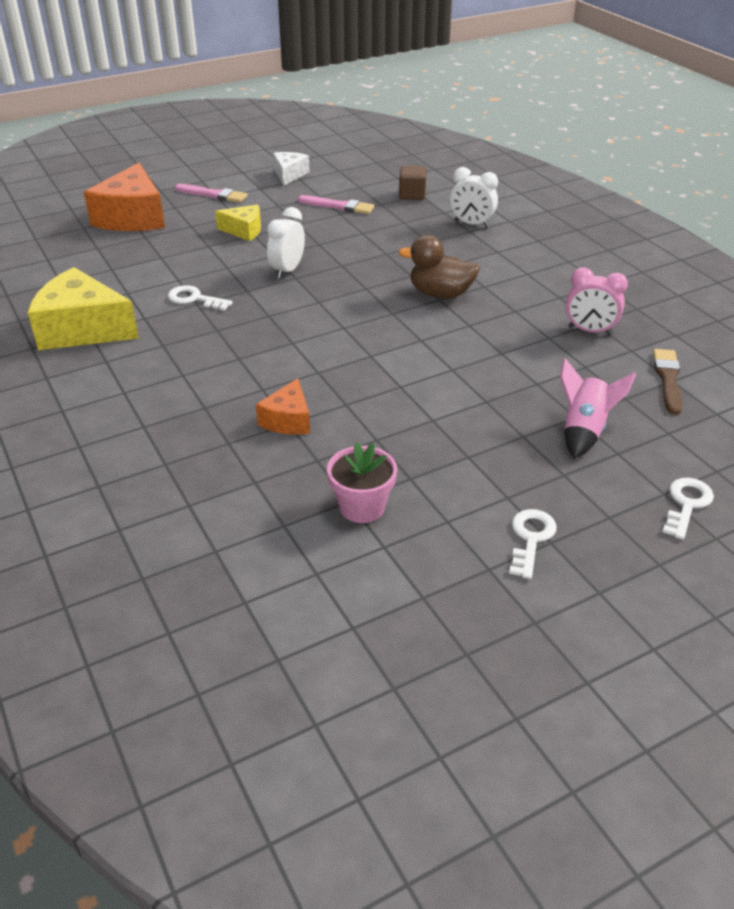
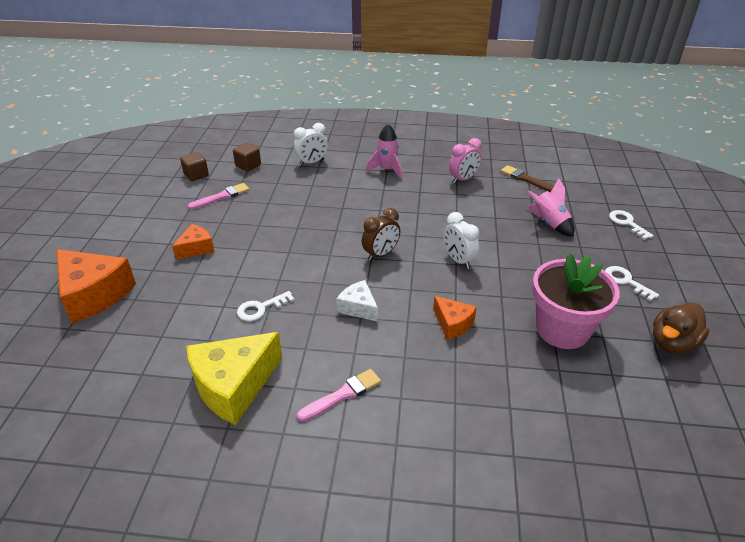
camera: 55 degrees left, 0 degrees up
(213, 195) = (122, 241): pink brush -> pink brush (342, 395)
(244, 231) = (196, 248): yellow cheese -> orange cheese
(287, 270) = (276, 251): white clock -> white clock (458, 260)
(289, 175) = (147, 197): white cheese -> white cheese (358, 308)
(356, 179) = (196, 175): none -> brown cube
(356, 330) = (381, 254): none -> brown clock
(362, 507) = (562, 329): pink flower pot -> pink flower pot, size x1.72
(440, 294) = (375, 207): brown duck -> brown duck (672, 343)
(527, 273) = (387, 170): none -> pink rocket

